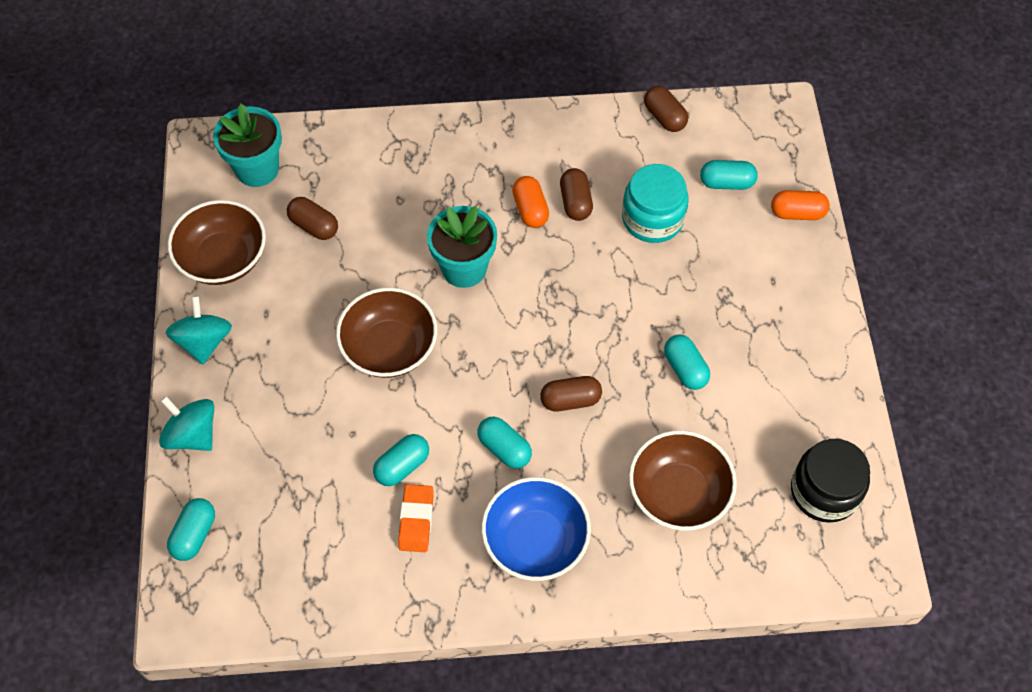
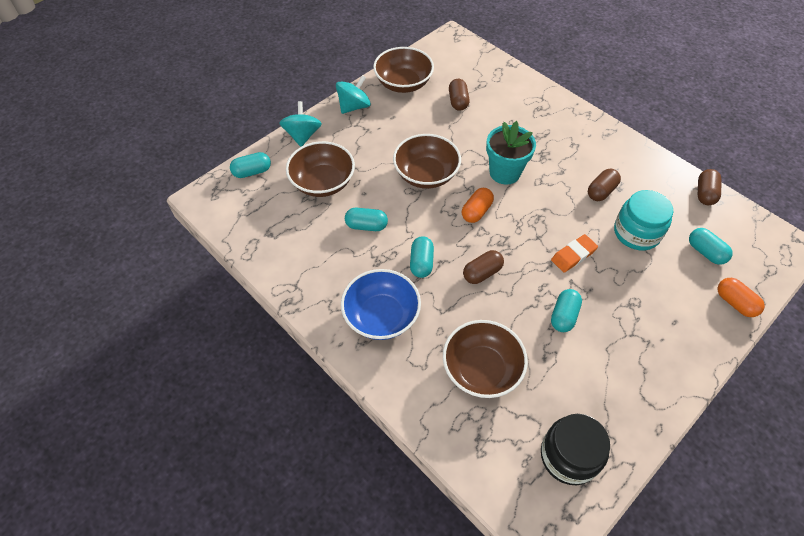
camera: 50 degrees right, 5 degrees down
(257, 169) = (463, 62): turquoise flower pot -> none
(292, 466) = (323, 182): none -> brown bowl
(416, 520) = (342, 253): orange eraser -> orange eraser (573, 255)
(530, 209) = (572, 175): orange capsule -> orange capsule (476, 211)
(570, 400) = (482, 273): brown capsule -> brown capsule turned 75 degrees counterclockwise

